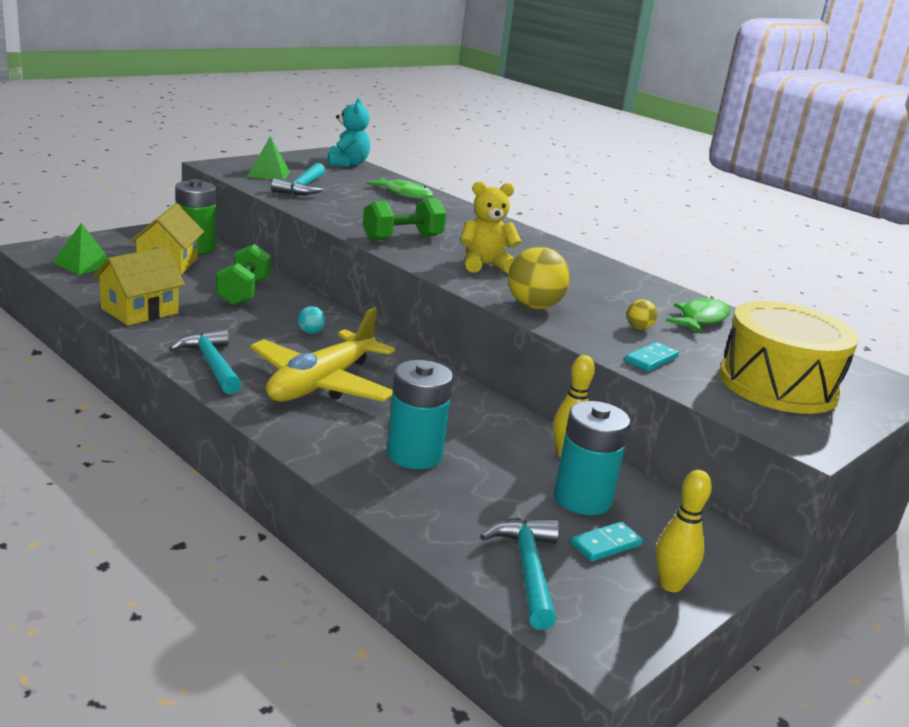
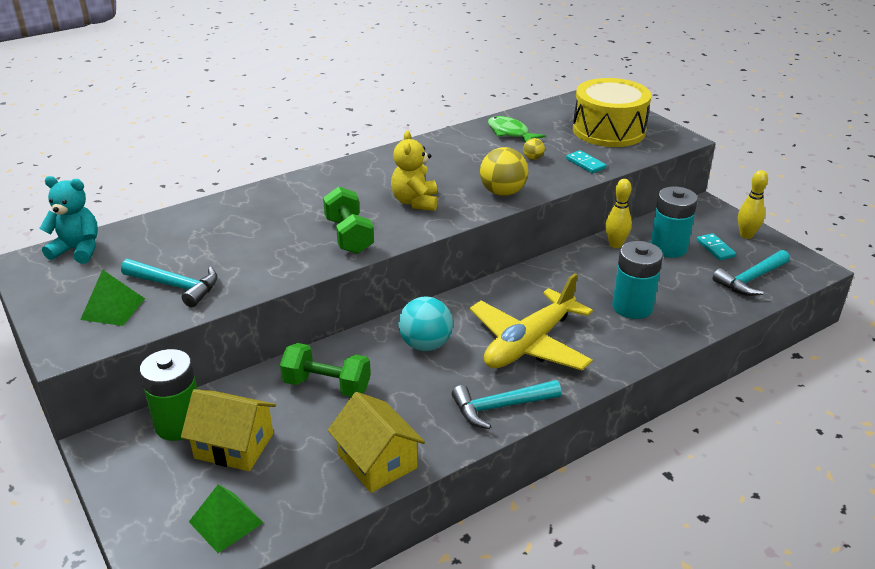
camera: 75 degrees left, 10 degrees up
(311, 332) = (425, 344): turquoise ball -> turquoise ball, size x2.09
(321, 383) = (529, 344): yellow plane -> yellow plane turned 90 degrees clockwise
(404, 194) = (204, 222): green fish -> none
(528, 569) = (751, 279): turquoise hammer -> turquoise hammer turned 45 degrees counterclockwise

